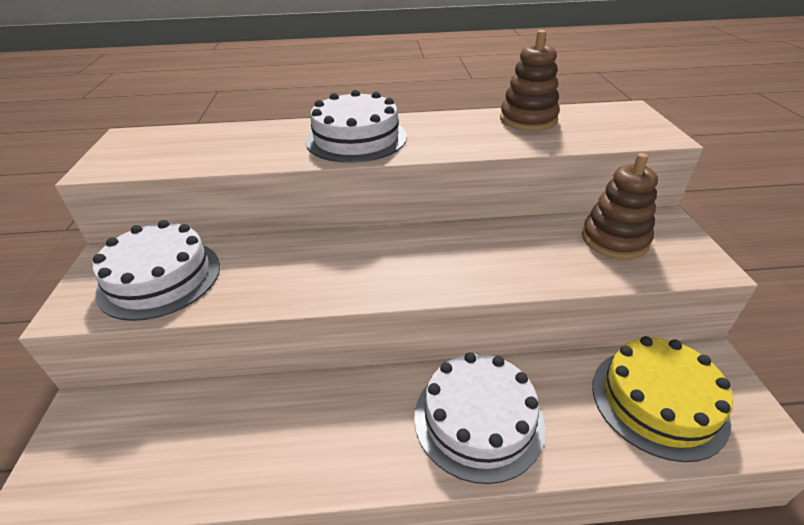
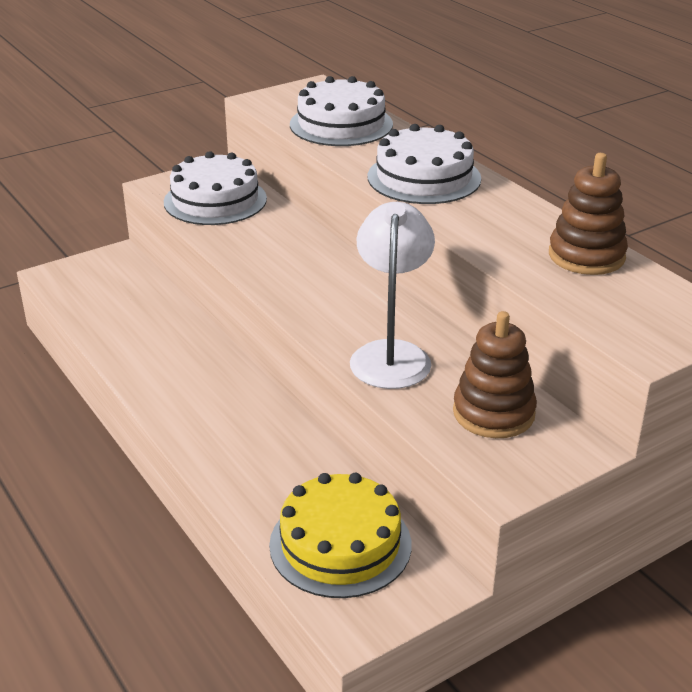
camera: 60 degrees right, 5 degrees down
(478, 419) = (237, 436): white cake -> white cake (341, 124)
(512, 260) = (391, 354): none -> white lamp

